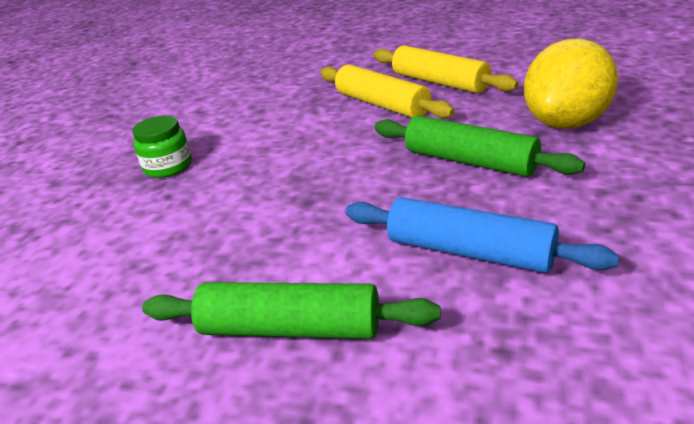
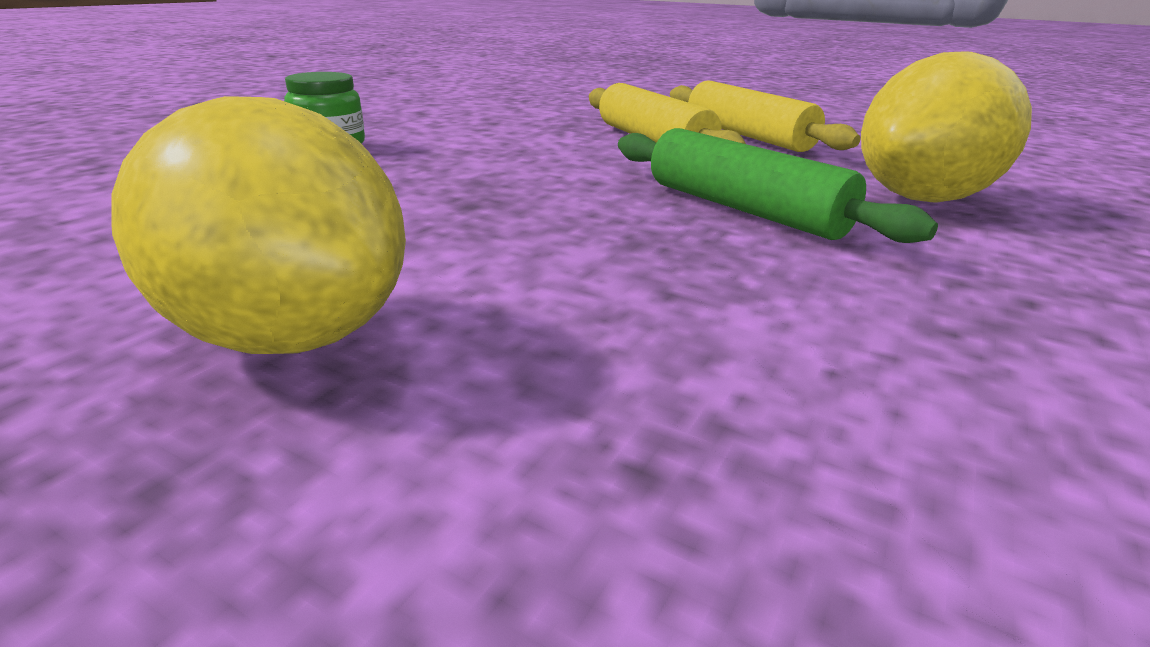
camera: 10 degrees right, 5 degrees down
(290, 328) = (290, 335): green rolling pin -> yellow lemon
(469, 252) = (674, 307): blue rolling pin -> none

